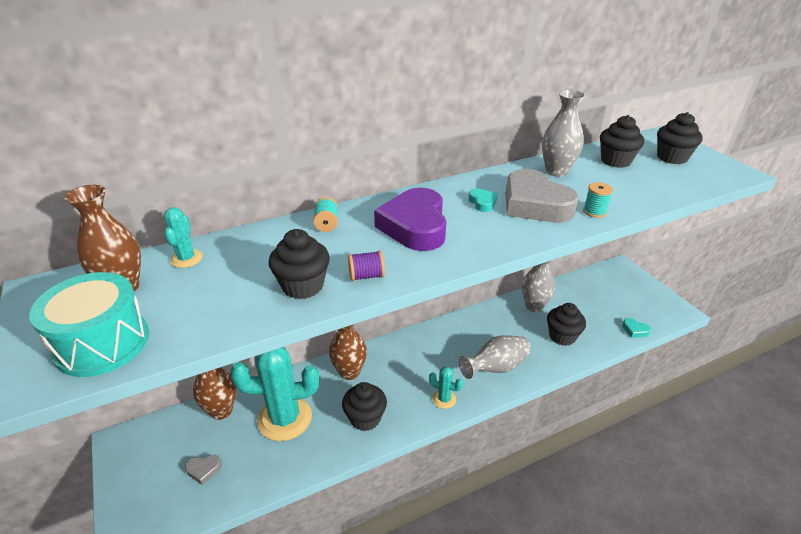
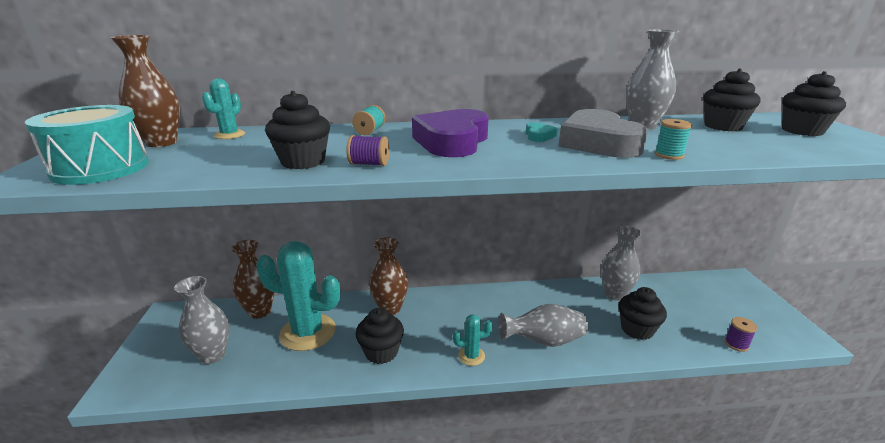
camera: 20 degrees right, 10 degrees down
(204, 470) = (212, 355): grey heart -> grey vase
(444, 399) = (471, 356): turquoise cactus -> turquoise cactus turned 60 degrees counterclockwise
(635, 330) = (736, 344): turquoise heart -> purple spool

